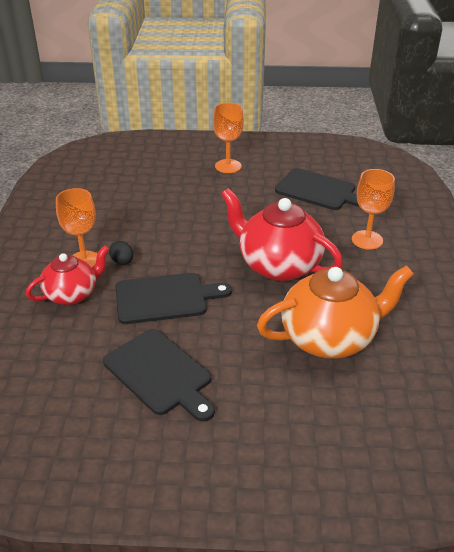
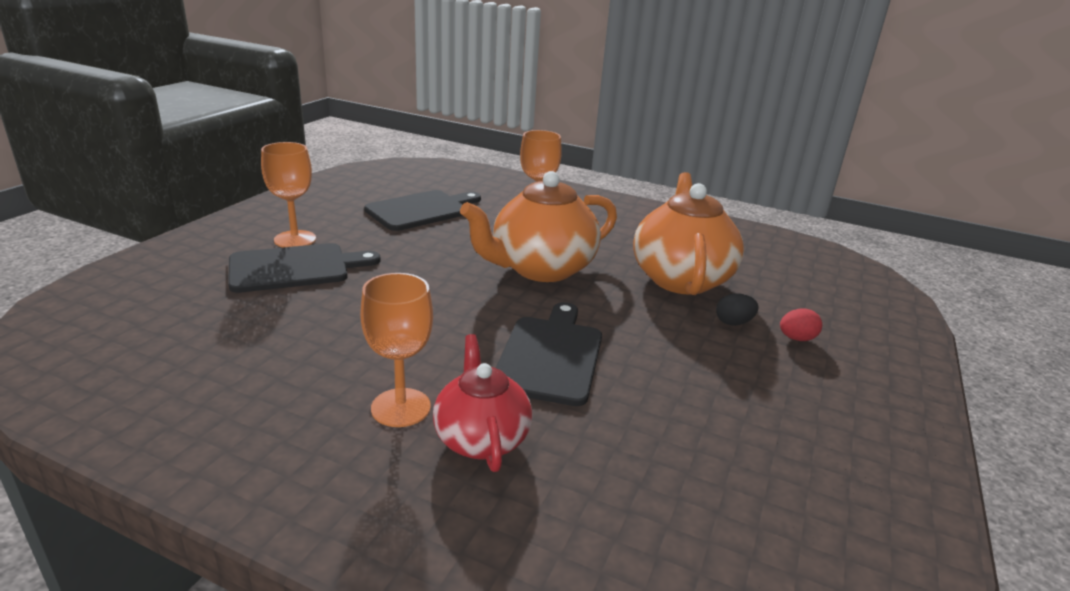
camera: 70 degrees left, 10 degrees down
(122, 262) = (436, 371): black egg -> black egg (733, 323)
(160, 374) = (701, 396): black cutting board -> black cutting board (295, 268)
(278, 265) = (541, 269): red teapot -> orange teapot
(278, 421) = (796, 338): none -> red egg

